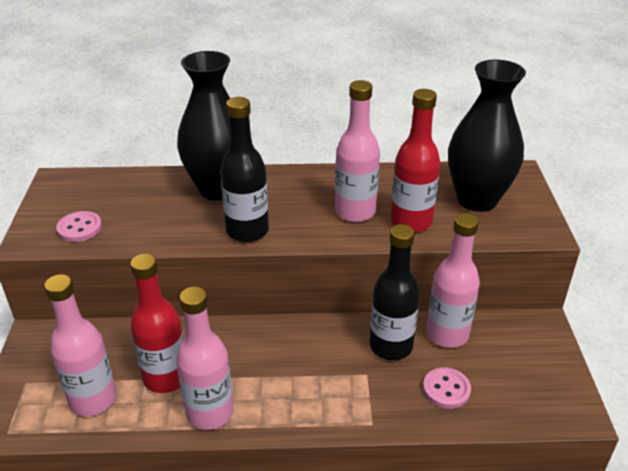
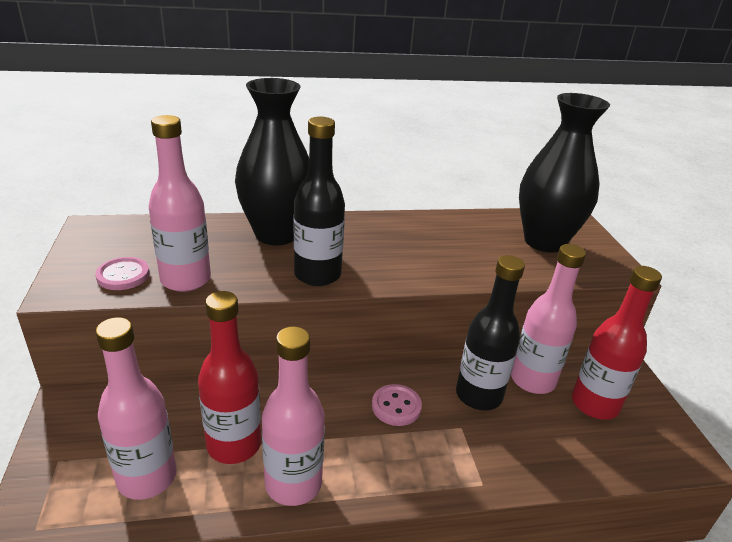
camera: 10 degrees left, 5 degrees down
(355, 212) = (427, 254): pink bottle -> pink bottle (186, 280)
(411, 222) = (487, 263): red bottle -> red bottle (594, 404)
(446, 389) = (550, 439): pink button -> pink button (396, 406)

